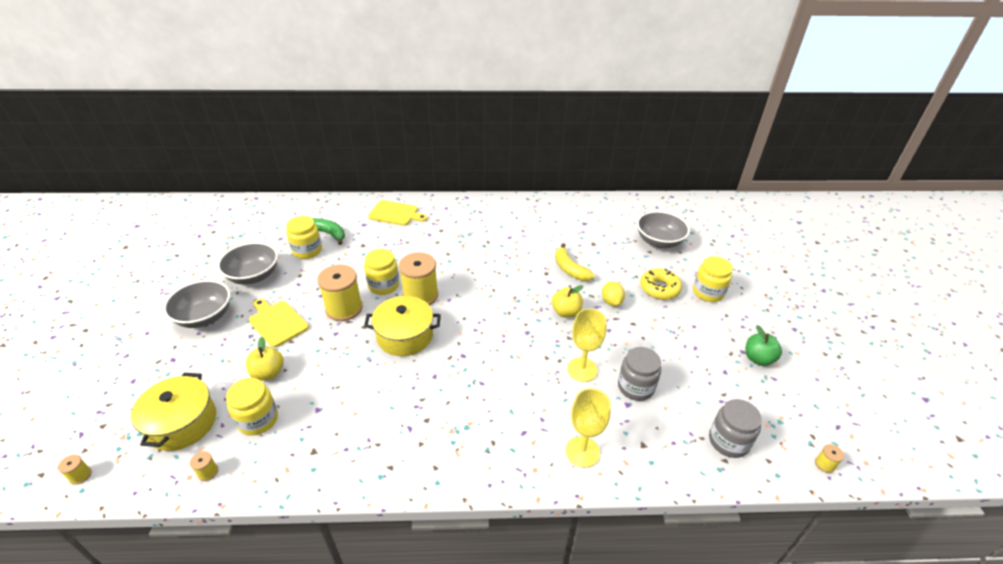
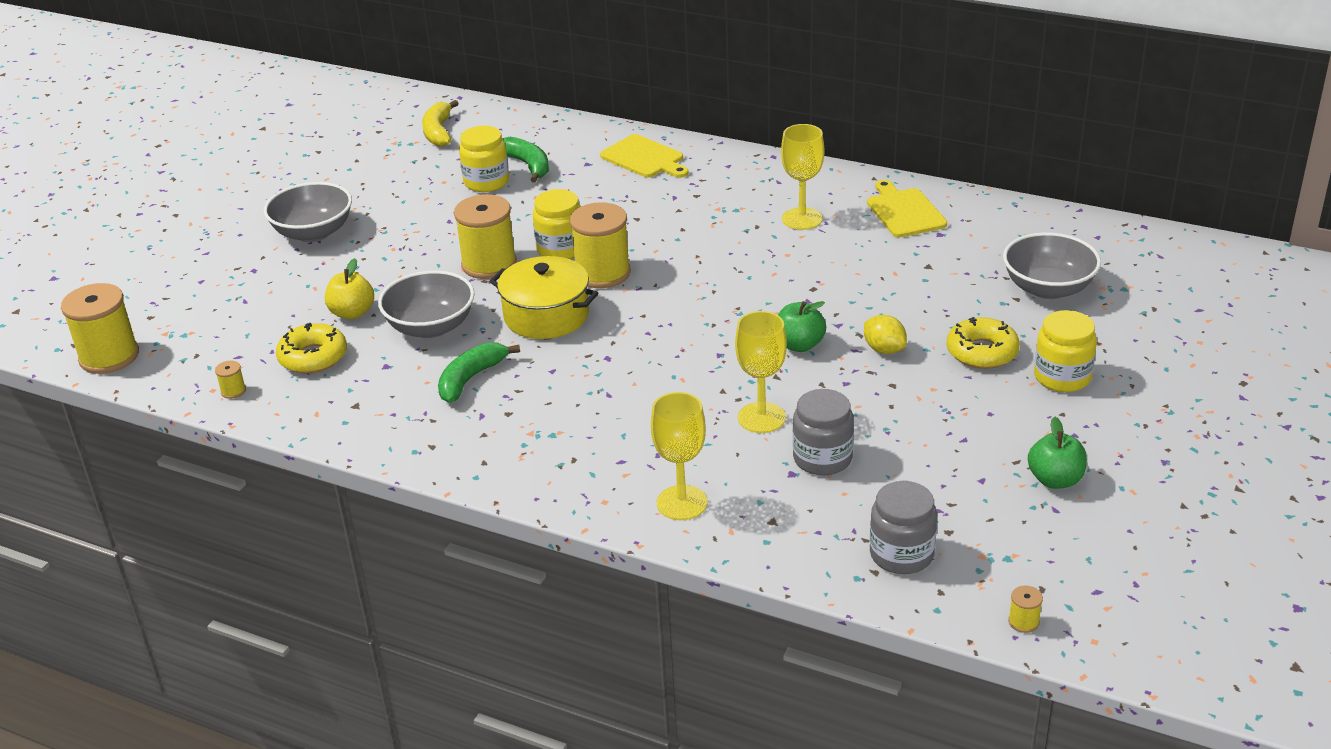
camera: 30 degrees right, 5 degrees down
(80, 475) = (109, 356): yellow spool -> yellow spool, size x2.44
(182, 423) = (231, 337): yellow pot -> none
(253, 276) = (398, 198): grey bowl -> grey bowl (431, 327)
(258, 420) = (313, 357): yellow jar -> yellow donut
(277, 322) = (395, 260): yellow cutting board -> yellow cutting board (904, 211)
(384, 400) = (471, 379): none -> green banana
(509, 231) = (802, 219): none -> yellow goblet
(566, 312) = (799, 345): yellow apple -> green apple
(570, 269) = (856, 292): yellow banana -> yellow banana (438, 132)
(611, 301) = (884, 349): yellow lemon -> yellow lemon turned 60 degrees counterclockwise

